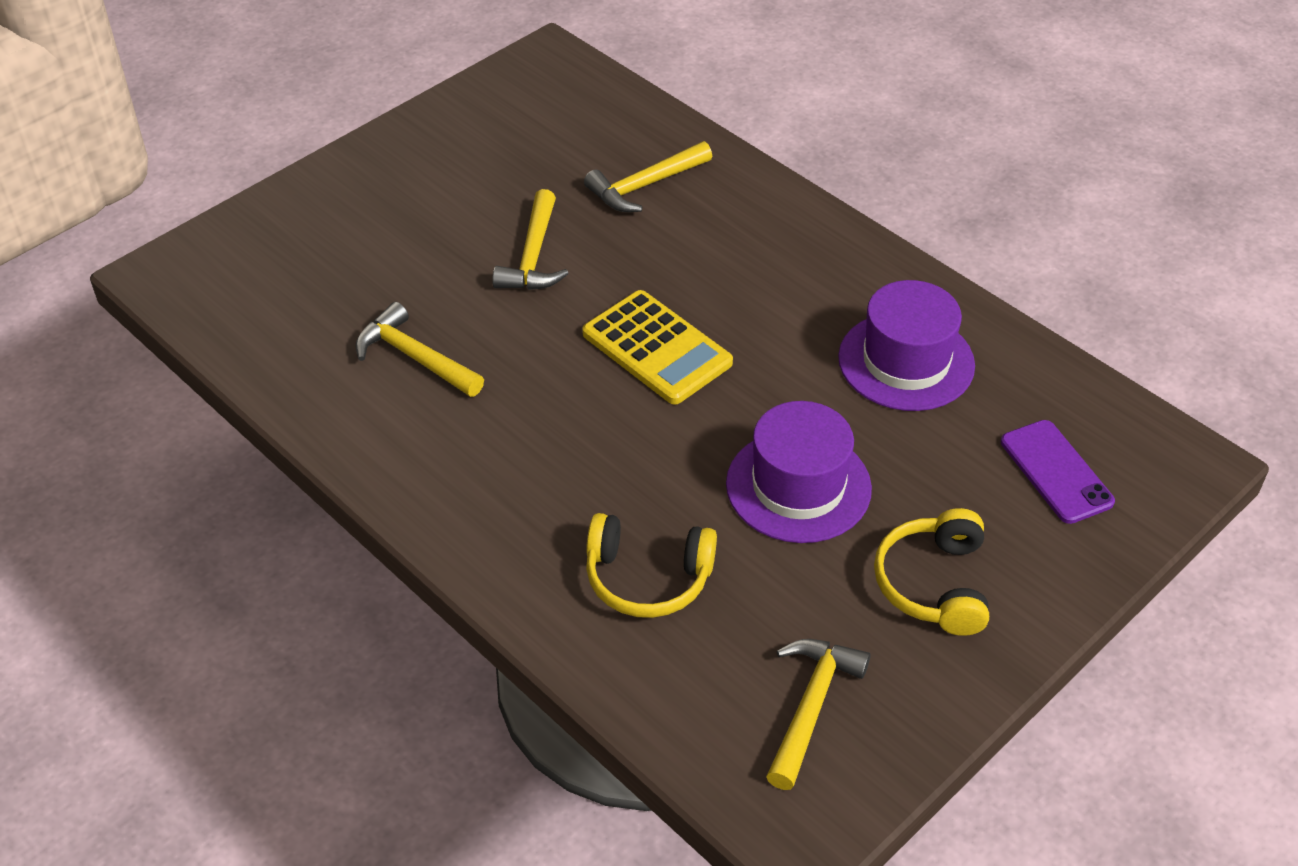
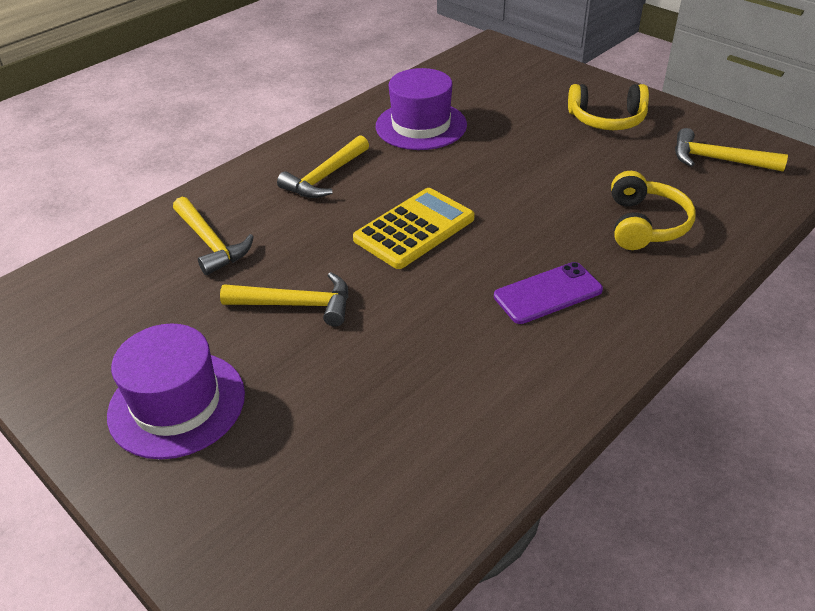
camera: 90 degrees left, 5 degrees down
(415, 357) = (434, 373): yellow hammer -> yellow hammer (325, 177)
(798, 486) = (542, 165): purple hat -> purple hat (177, 404)
(1056, 472) = (508, 81): purple phone -> purple phone (548, 293)

